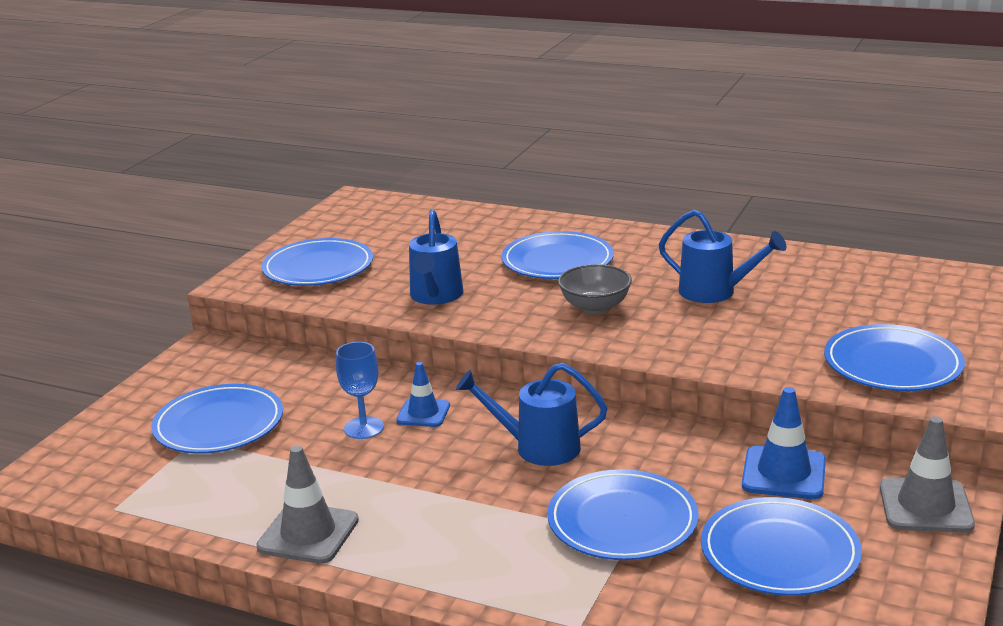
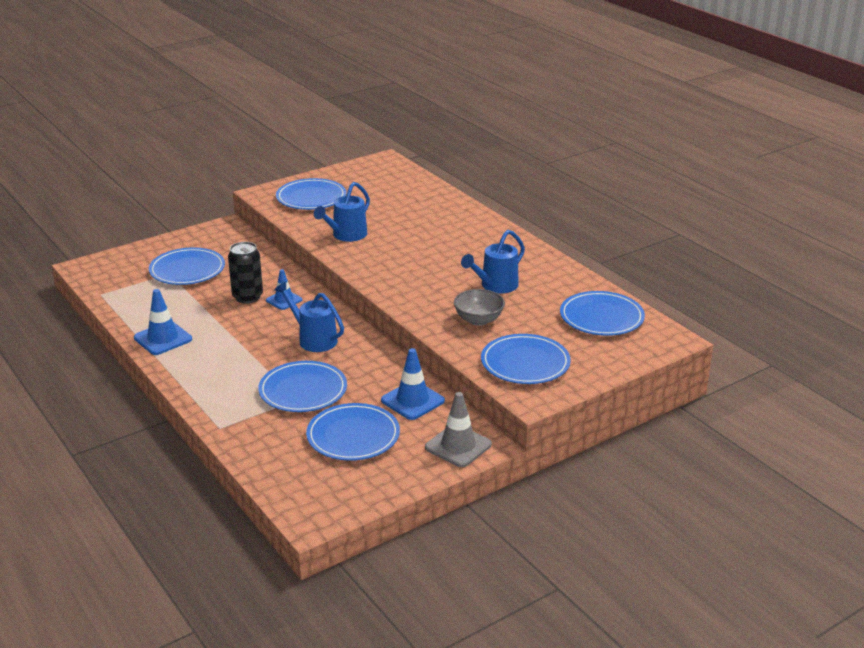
camera: 30 degrees right, 5 degrees up
(308, 534) = (163, 338): grey traffic cone -> blue traffic cone
(364, 428) = (247, 297): blue goblet -> black can
(557, 261) = (438, 237): blue plate -> blue plate (601, 317)
(595, 307) = (418, 271): grey bowl -> grey bowl (478, 320)
(715, 292) = (495, 286): blue watering can -> blue watering can turned 75 degrees clockwise

